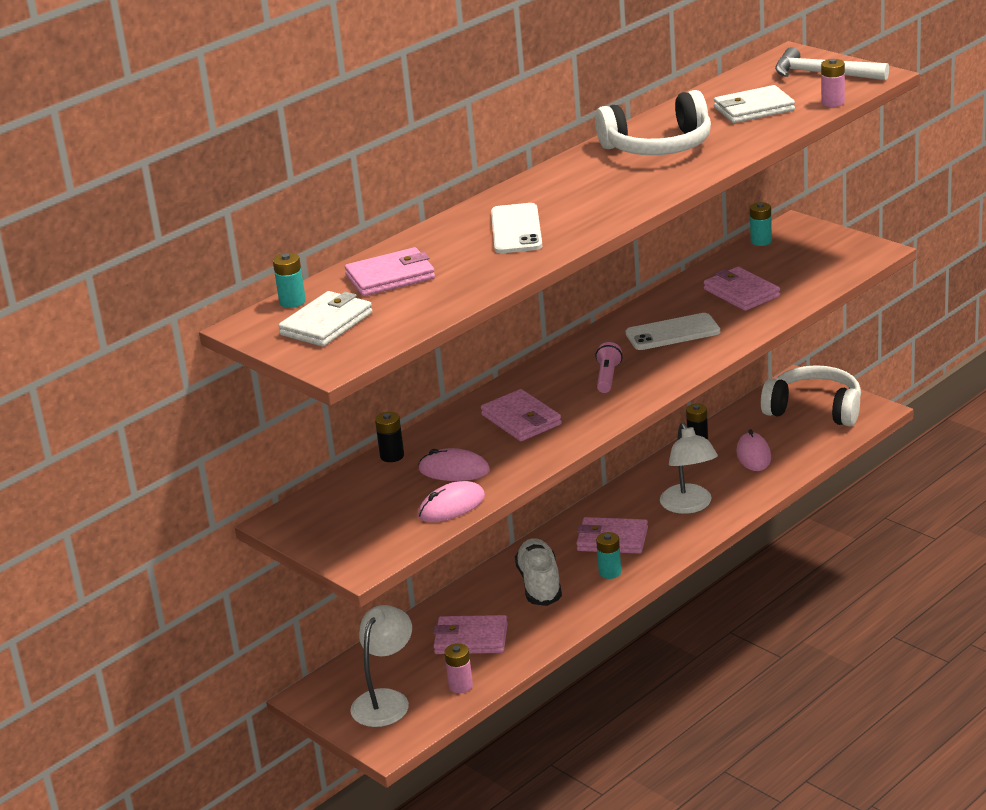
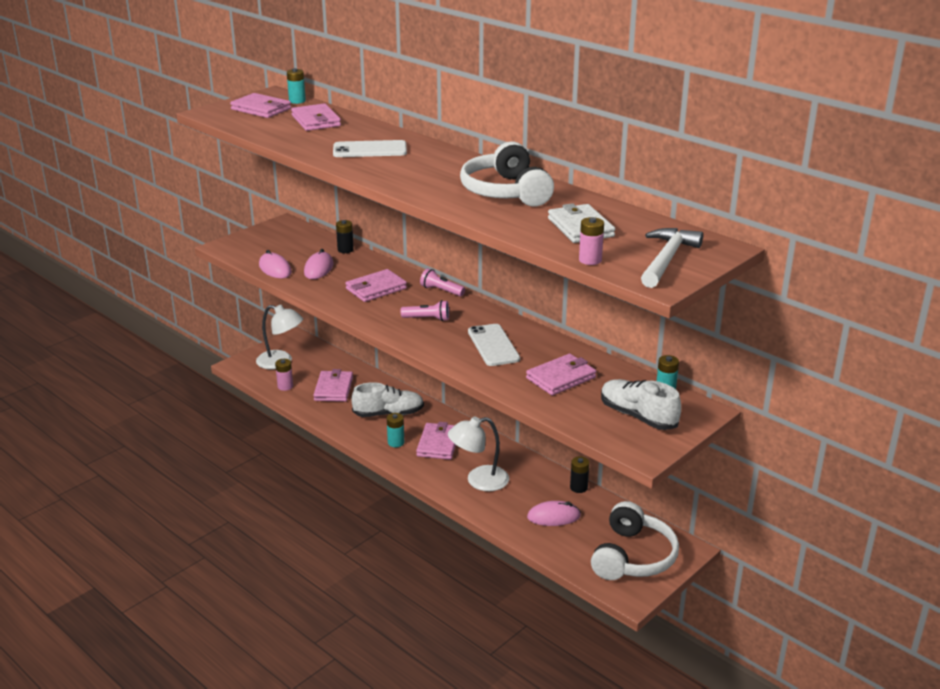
camera: 85 degrees right, 0 degrees up
(327, 324) = (261, 109): white wallet -> pink wallet
(529, 374) = (441, 291): none -> pink flashlight
(811, 254) = (638, 416): none -> white shoe

